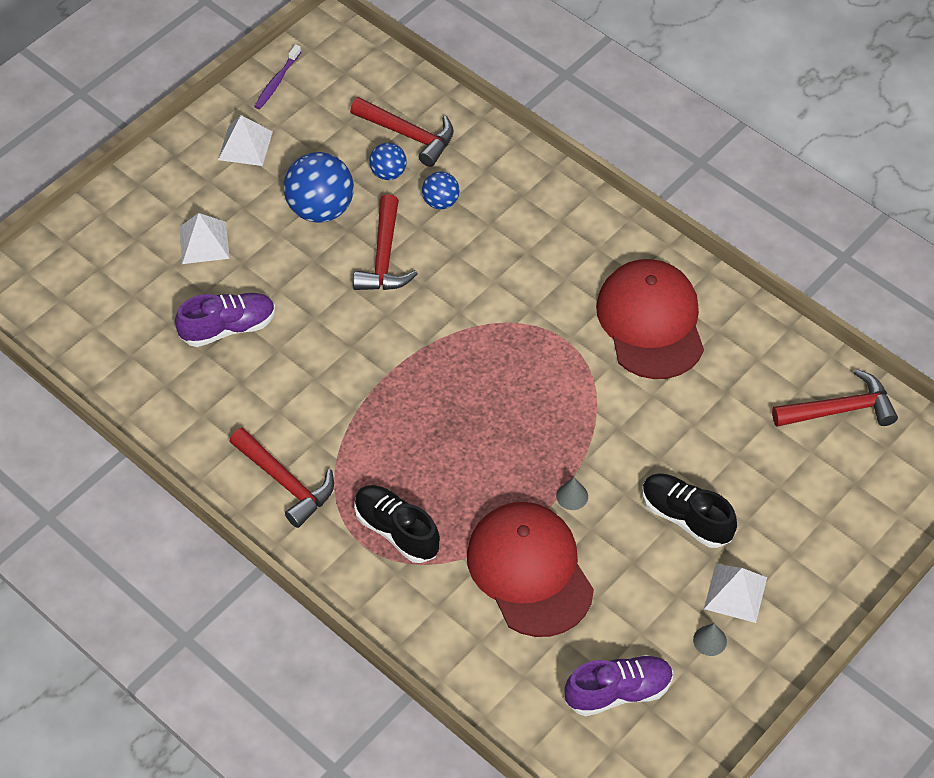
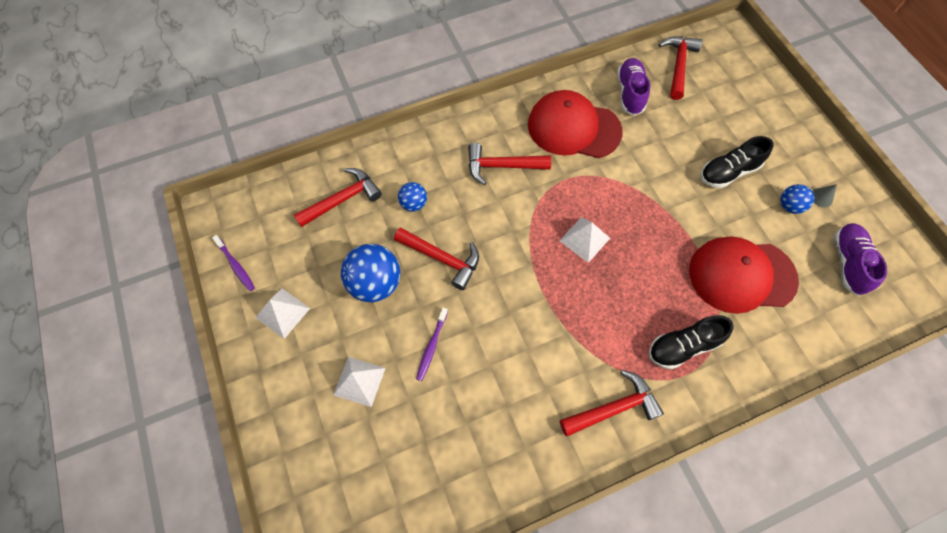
camera: 65 degrees left, 10 degrees up
(228, 328) = (452, 395): purple shoe -> purple shoe (630, 93)
(273, 289) = (431, 346): none -> purple toothbrush
(388, 173) = (369, 226): blue ball -> blue ball (789, 206)
(544, 267) = (501, 166): none -> red hammer
(572, 496) = (691, 226): grey cone -> none
(735, 593) = (790, 170): white pyramid -> white pyramid (584, 239)

